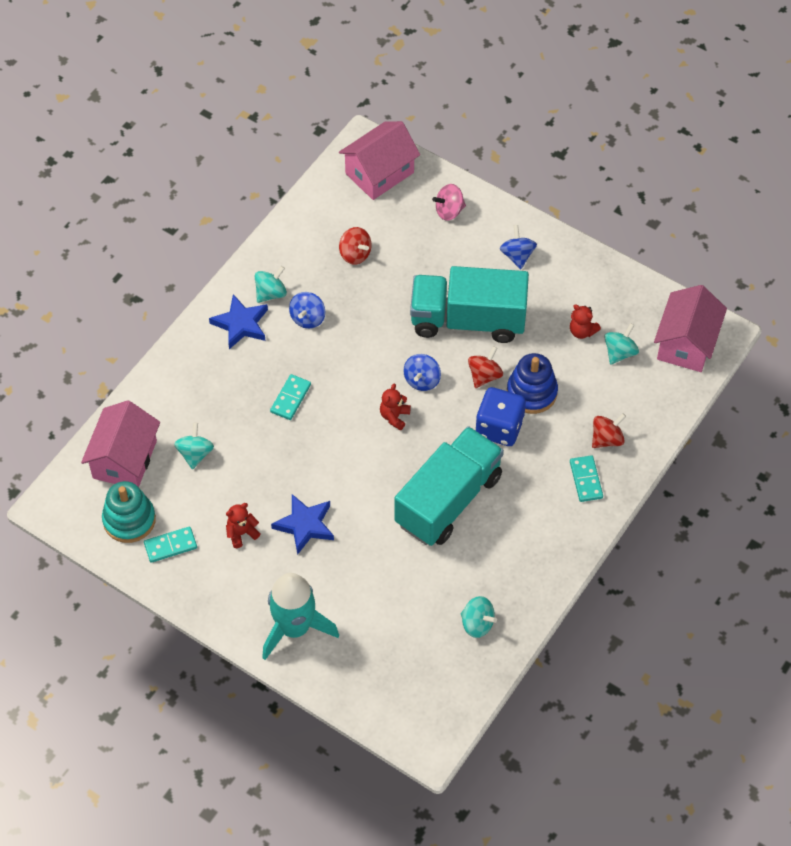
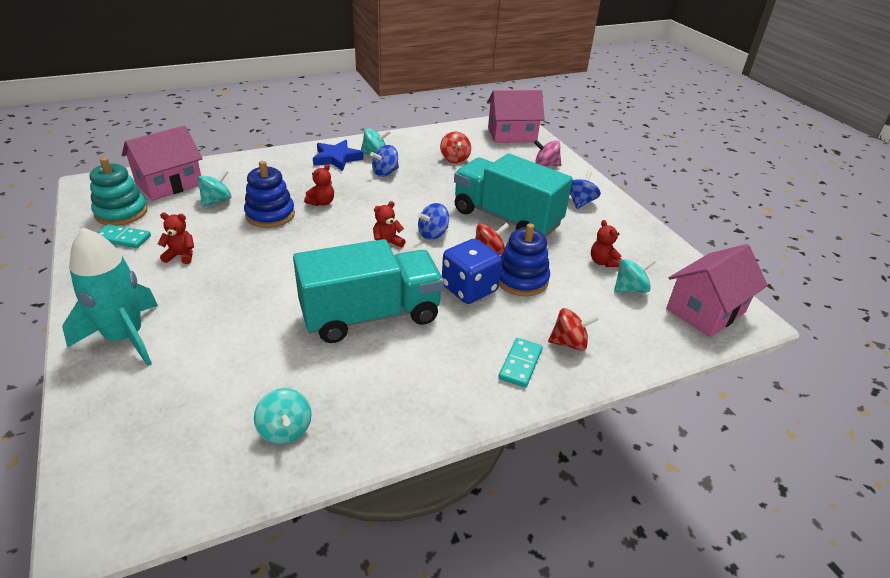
camera: 30 degrees right, 20 degrees down
(262, 442) = (270, 215): none -> blue stacking toy
(290, 398) = (321, 203): turquoise domino -> red teddy bear
(305, 525) = (233, 274): blue star -> none

